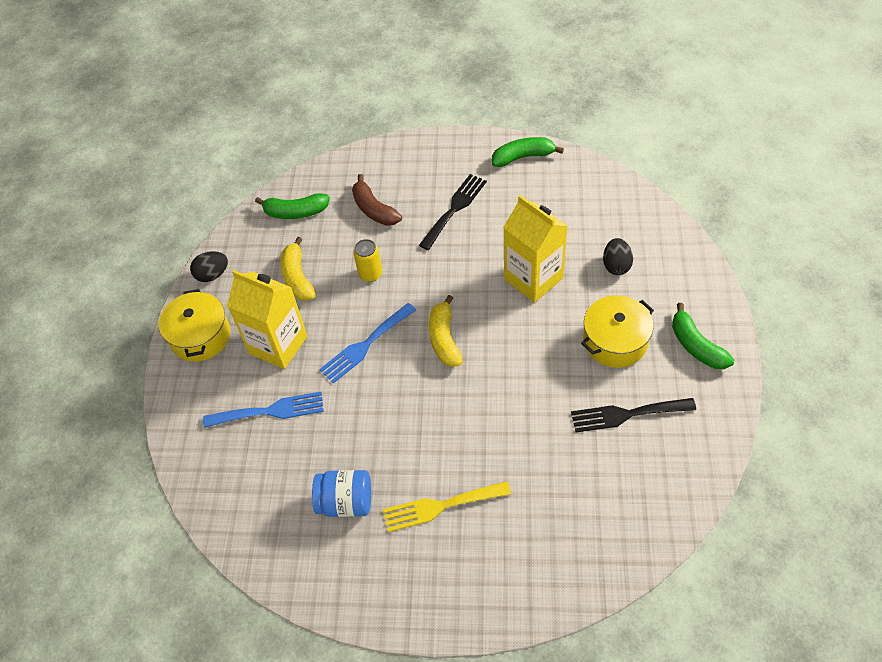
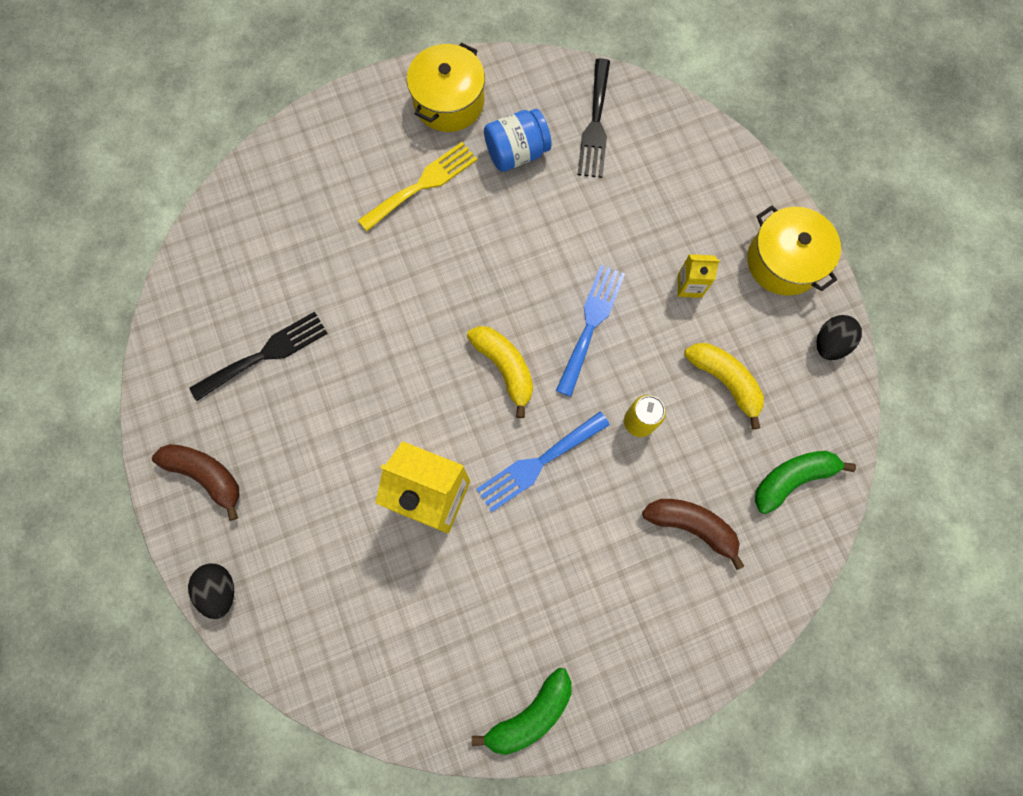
camera: 150 degrees right, 20 degrees up
(270, 411) = (648, 210): blue fork -> blue fork (538, 463)
(278, 345) = (689, 286): yellow carton -> yellow carton, size x0.46
(454, 208) = (584, 571): black fork -> black fork (595, 124)
(615, 341) = (304, 443): yellow pot -> yellow pot (449, 102)
(616, 265) = (334, 560): black egg -> black egg (220, 589)
(696, 346) = (207, 475): green banana -> brown banana

